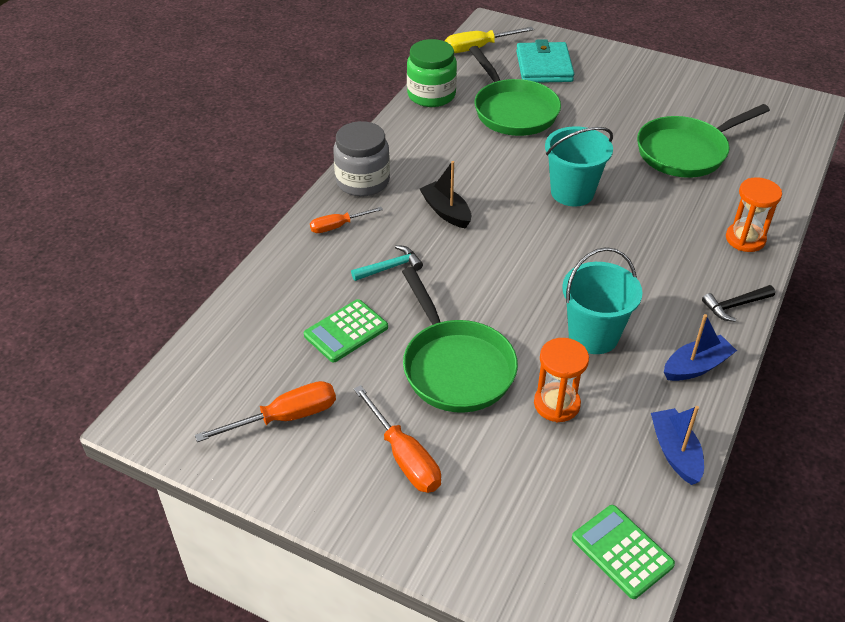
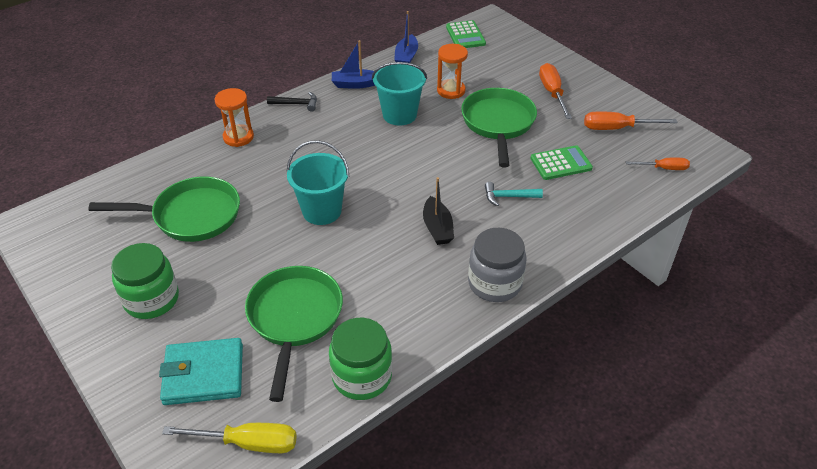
camera: 155 degrees left, 0 degrees up
(338, 226) = (536, 244): orange screwdriver -> orange screwdriver (663, 168)
(544, 66) = (203, 374): turquoise wallet -> turquoise wallet turned 60 degrees clockwise
(635, 91) = (151, 299): none -> green jar

